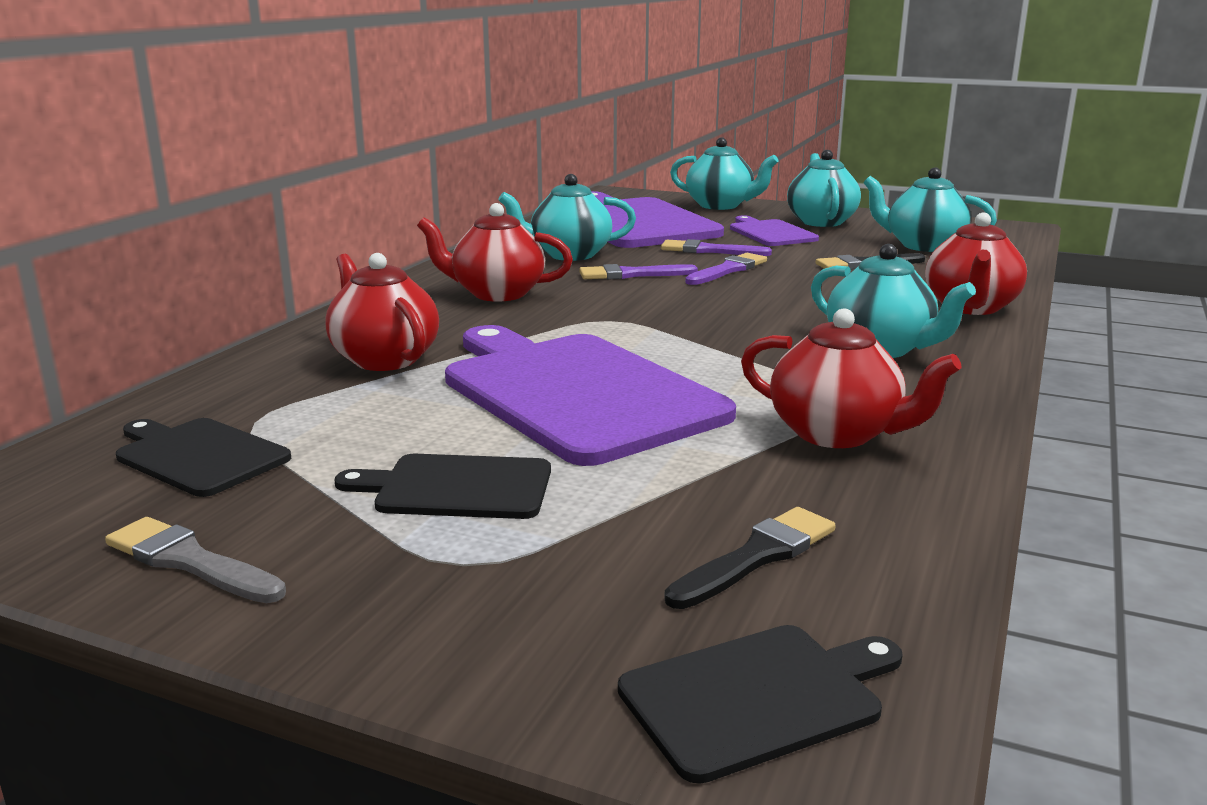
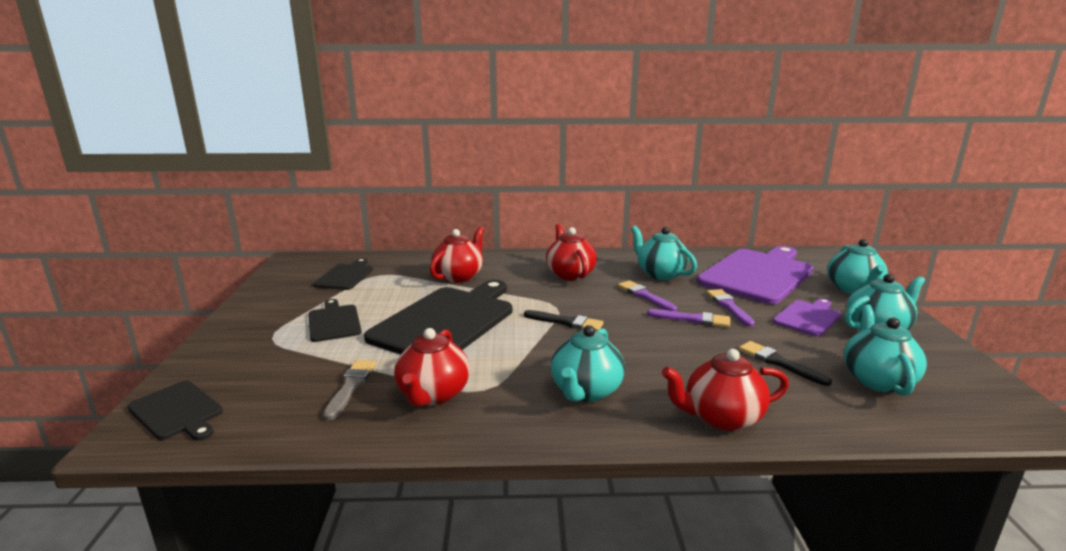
camera: 65 degrees right, 0 degrees up
(190, 562) = (267, 298): grey brush -> grey brush (350, 387)
(576, 393) = (446, 321): purple cutting board -> black cutting board
(756, 557) = (286, 394): black brush -> black brush (566, 322)

